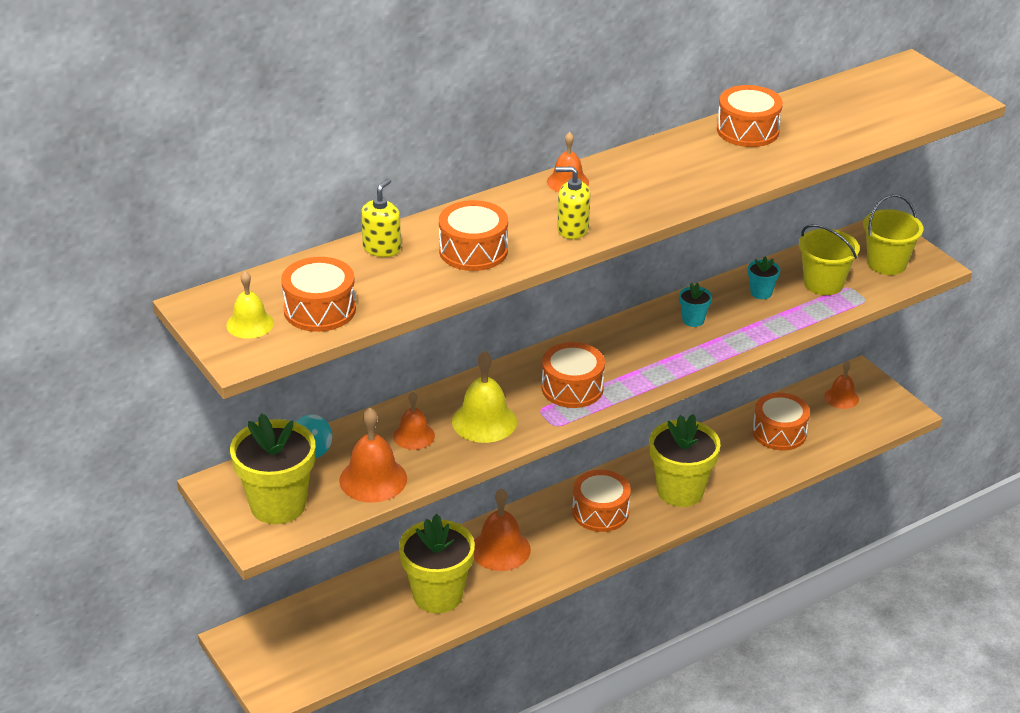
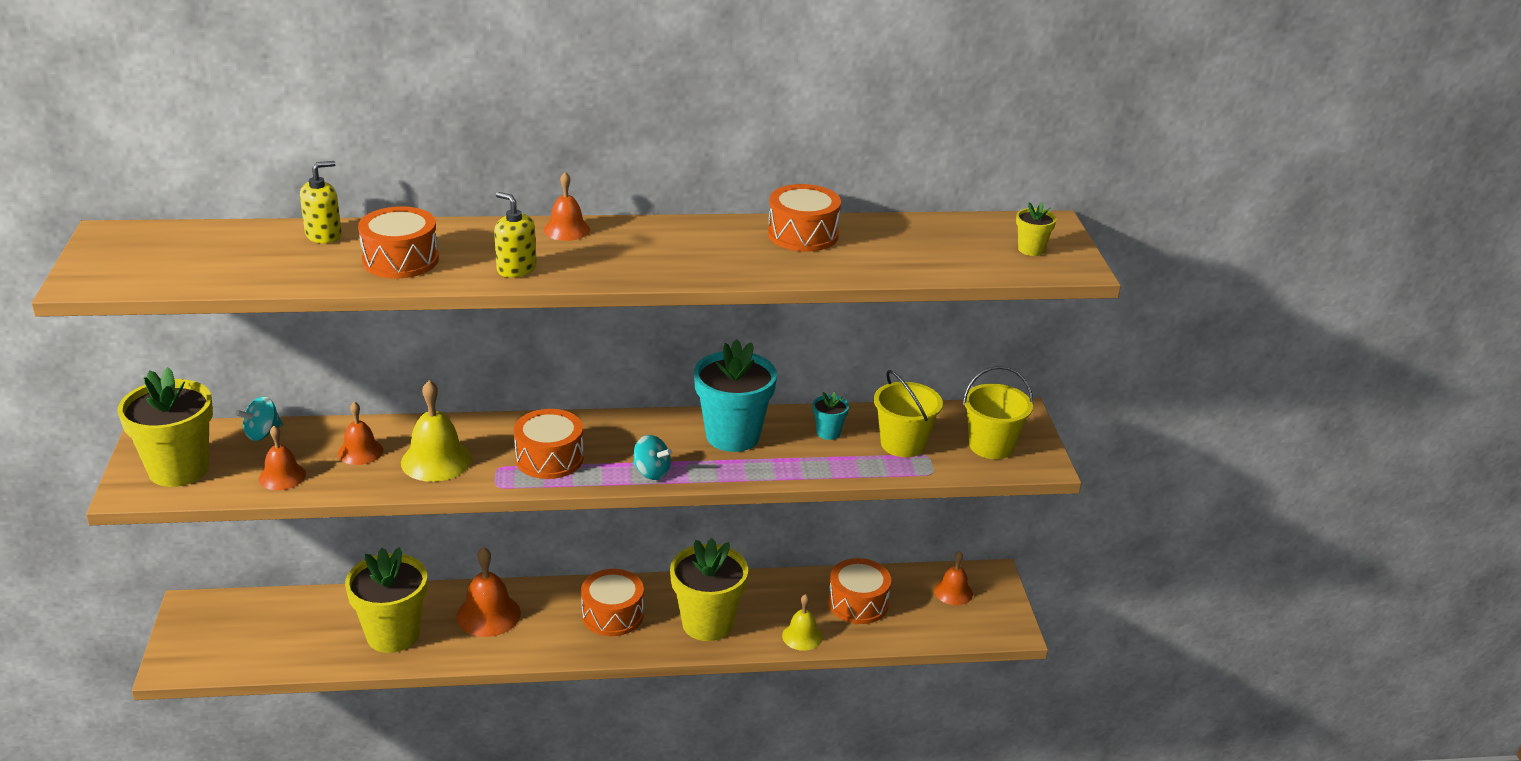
camera: 25 degrees right, 5 degrees down
(250, 324) = (127, 260): yellow bell -> yellow bell (802, 636)
(319, 310) = (200, 267): orange drum -> none
(373, 479) = (282, 476): orange bell -> orange bell, size x0.63
(662, 372) = (651, 472): none -> turquoise spinning top
(693, 320) = (732, 436): turquoise flower pot -> turquoise flower pot, size x2.23
(919, 93) = (1031, 249): none -> yellow flower pot

